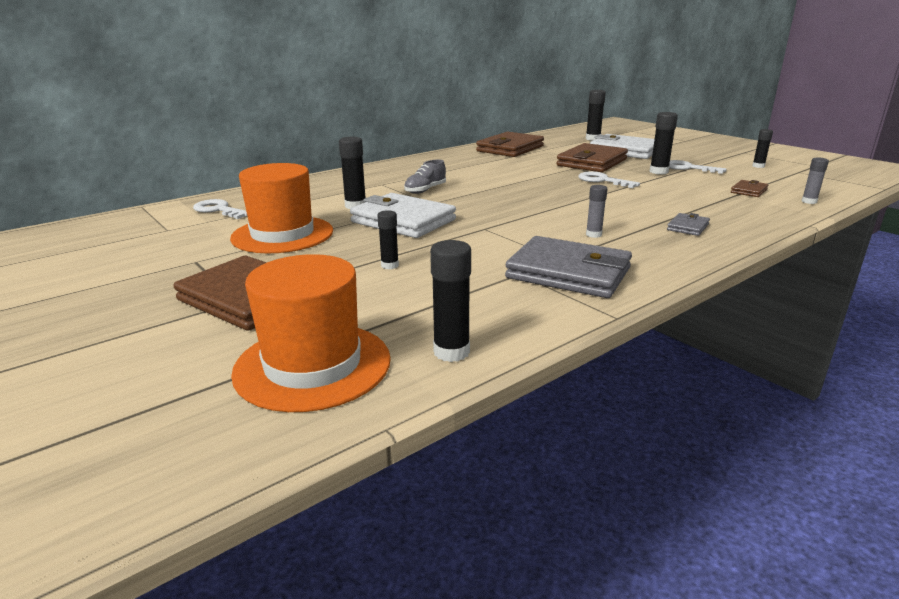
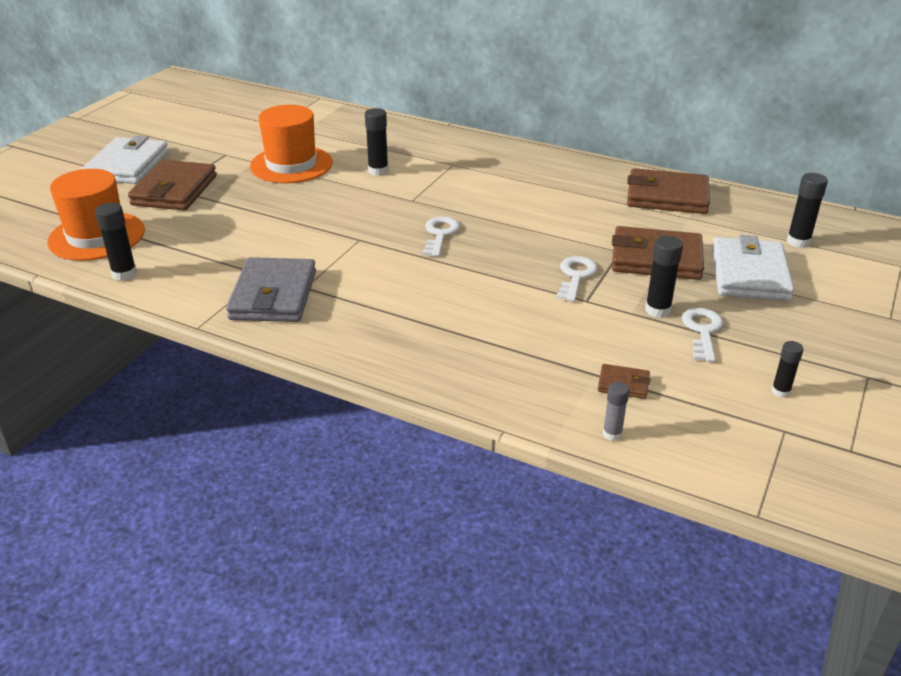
camera: 65 degrees right, 10 degrees up
(219, 210) = (329, 125): white key -> white key (440, 234)
(390, 265) = (252, 220): black glue stick -> none
(403, 221) = (353, 200): white wallet -> white wallet (127, 166)
(425, 190) = (449, 188): grey shoe -> none
(593, 234) = (377, 295): grey glue stick -> none
(687, 227) = (436, 346): grey wallet -> none

